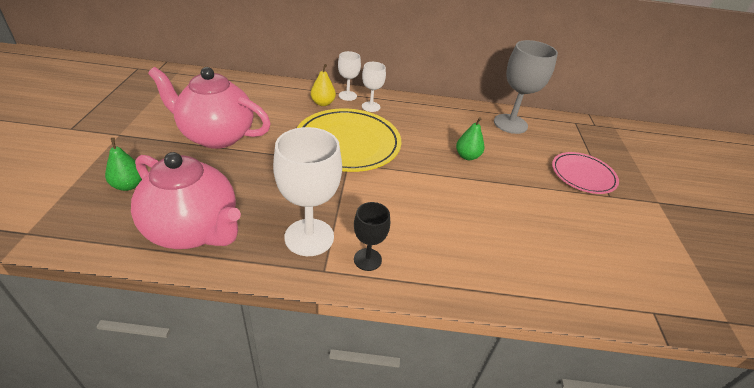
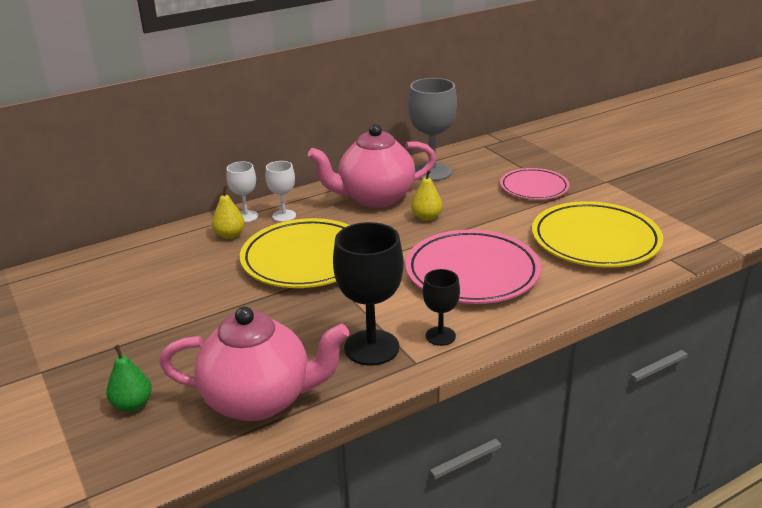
camera: 30 degrees left, 10 degrees down
(216, 136) = (159, 318): pink teapot -> pink teapot (375, 198)
(309, 237) = (371, 347): white goblet -> black goblet
(452, 220) = (472, 272): none -> pink plate
(467, 156) = (426, 217): green pear -> yellow pear
(592, 251) = (595, 240): none -> yellow plate

